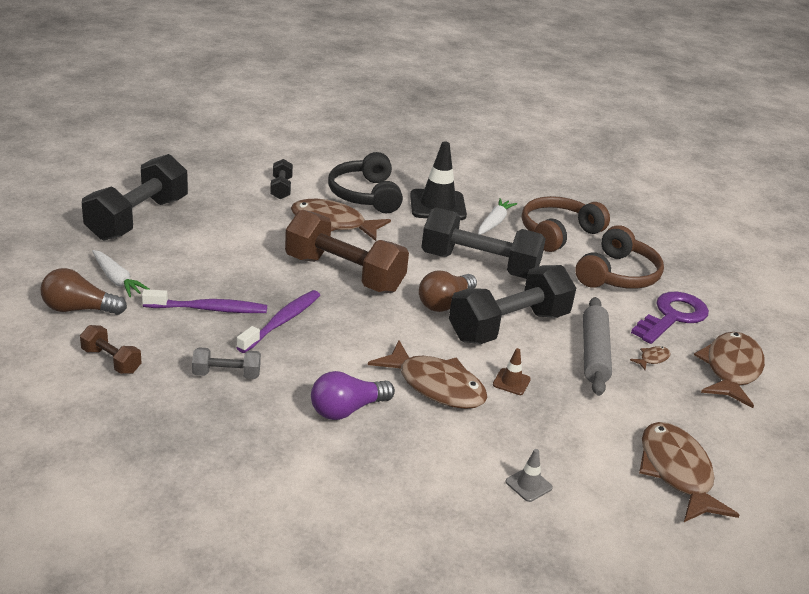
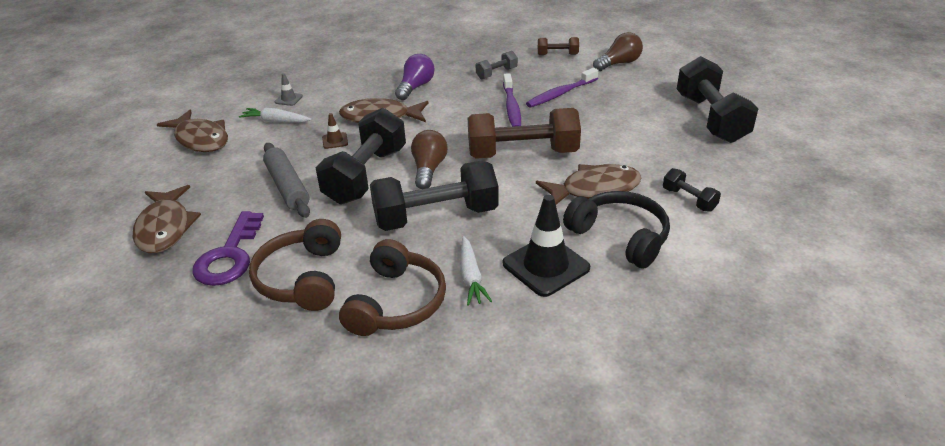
camera: 150 degrees right, 5 degrees up
(117, 280) = (635, 83): white carrot -> white carrot (276, 121)
(652, 359) = (237, 205): brown fish -> none

